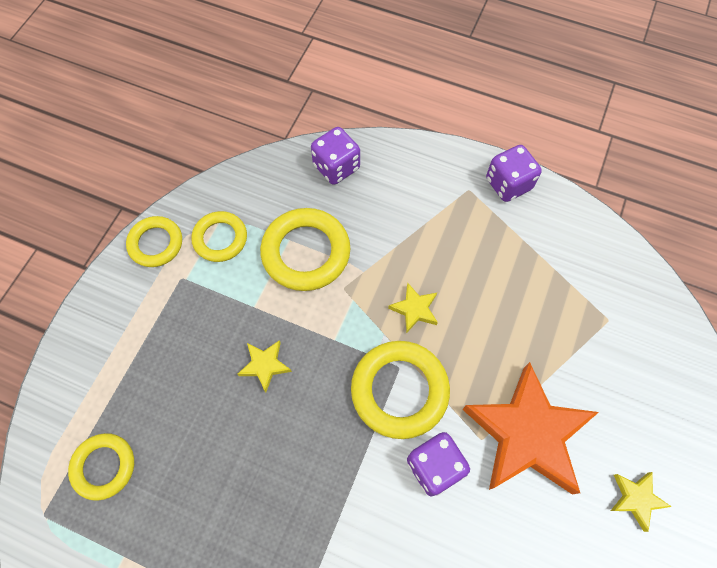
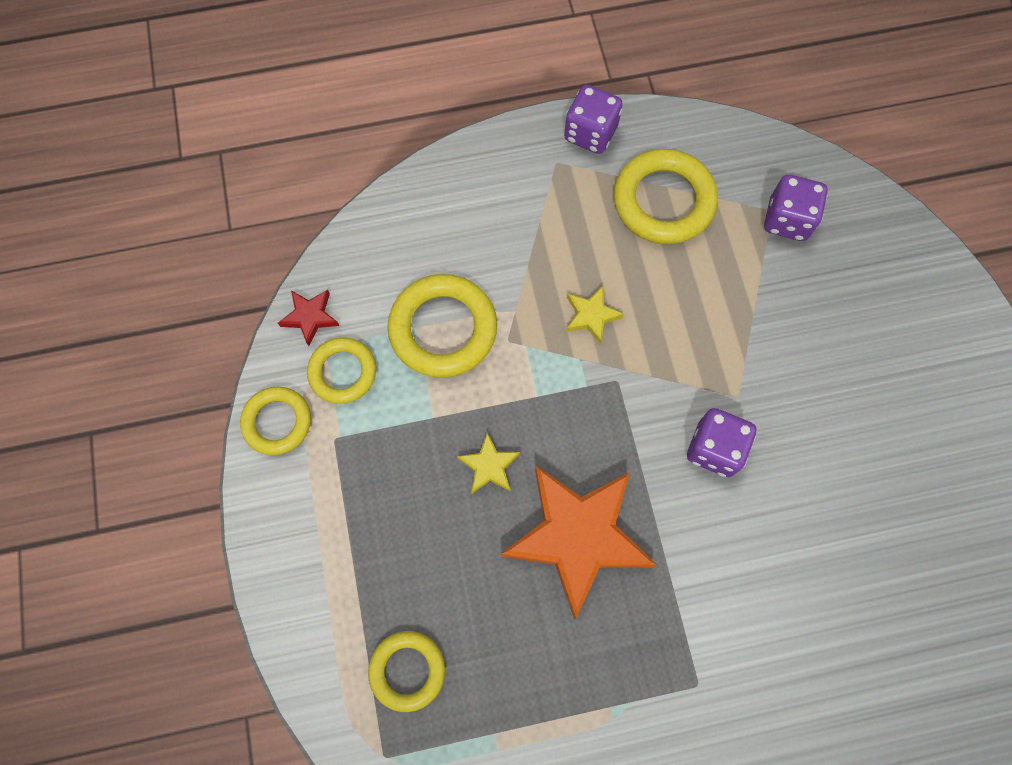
camera: 35 degrees left, 5 degrees up
(228, 190) = (310, 317): none -> red star
(336, 167) = (406, 221): purple dice -> purple dice (787, 220)
(399, 390) = (633, 402): yellow ring -> yellow ring (663, 201)
(527, 434) = (773, 363): orange star -> orange star (577, 537)
(636, 499) = (898, 357): yellow star -> none

